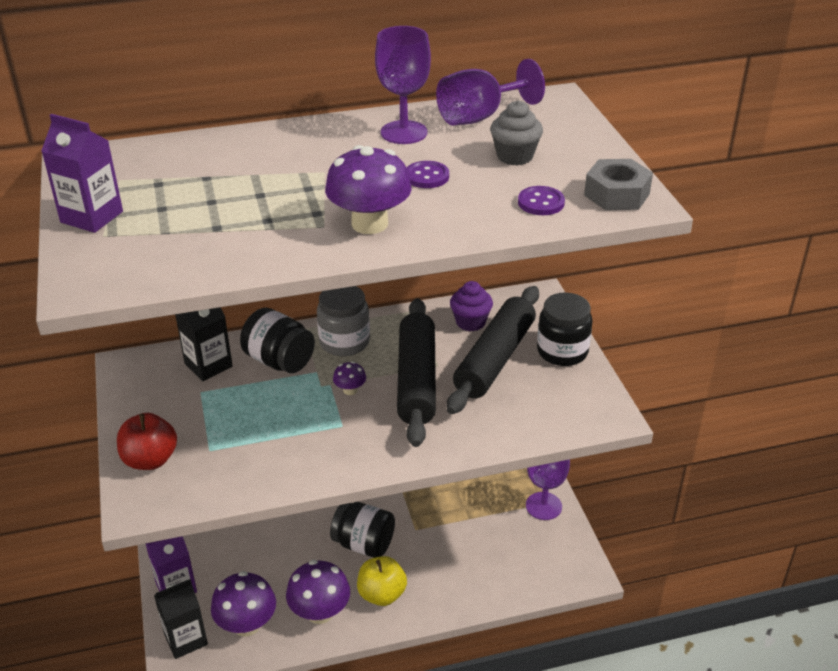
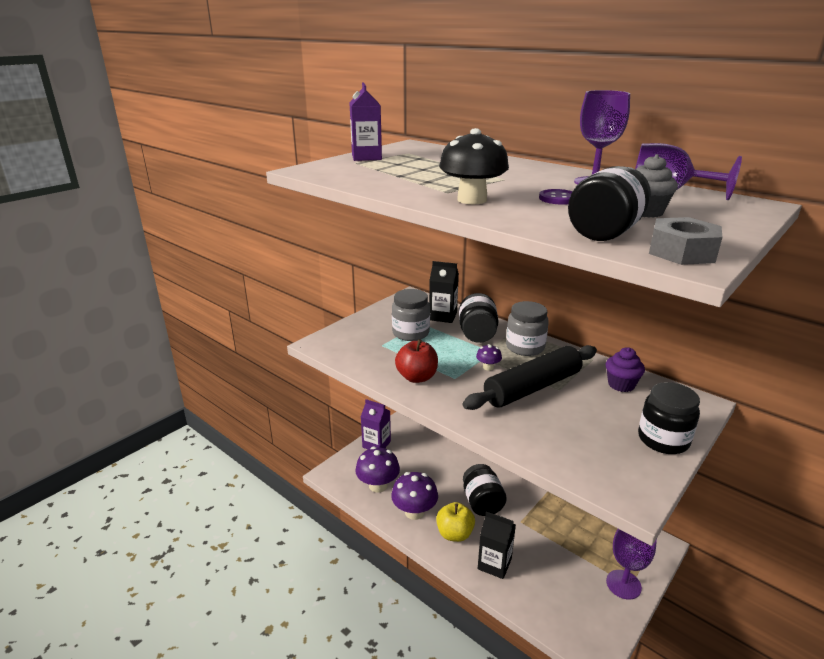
camera: 55 degrees right, 10 degrees down
(150, 460) = (355, 332): red apple -> red apple (417, 377)
(186, 639) = (348, 467): black carton -> black carton (494, 564)
(213, 412) = (410, 333): none -> grey jar
(369, 224) = (472, 200): purple mushroom -> black mushroom
(495, 359) = (603, 411): black rolling pin -> none
(541, 202) = (605, 232): purple button -> black jar

